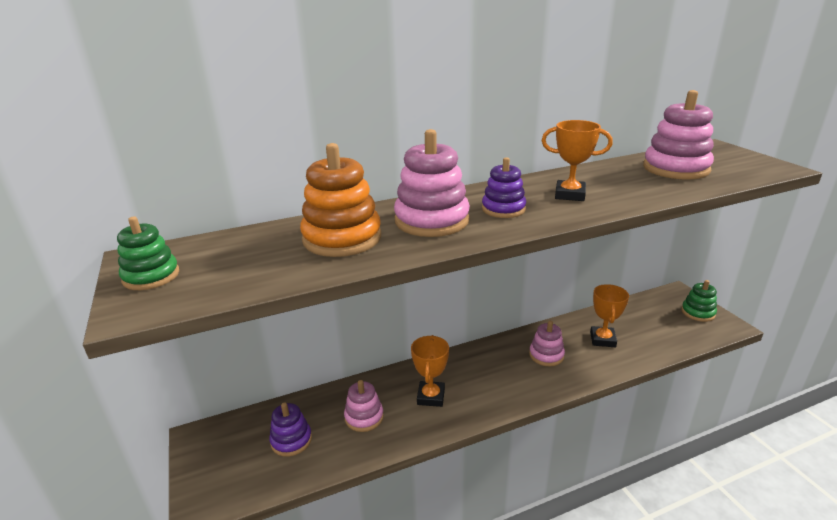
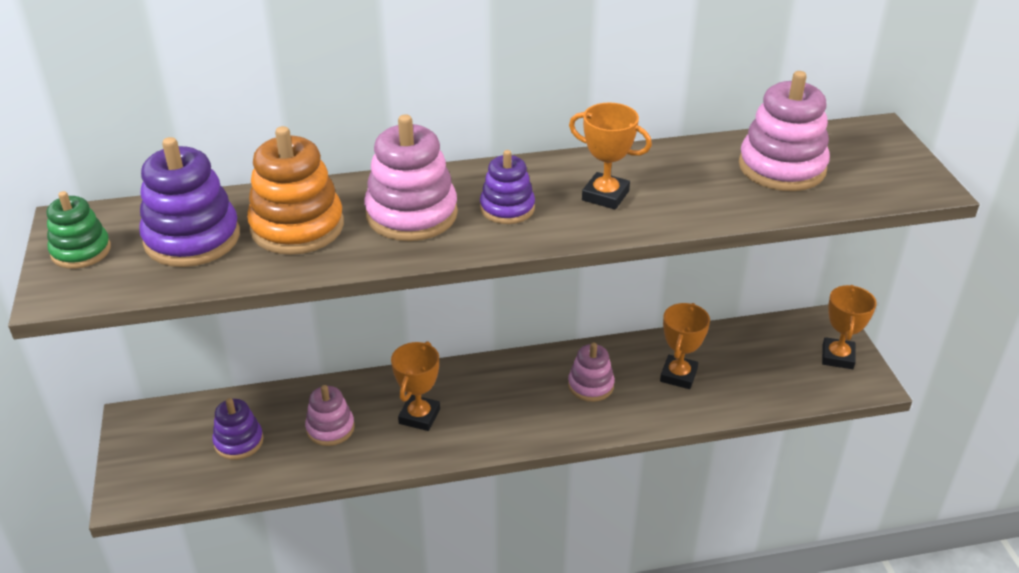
camera: 10 degrees right, 10 degrees up
(253, 256) = (192, 238): none -> purple stacking toy
(698, 312) = (837, 357): green stacking toy -> orange trophy

